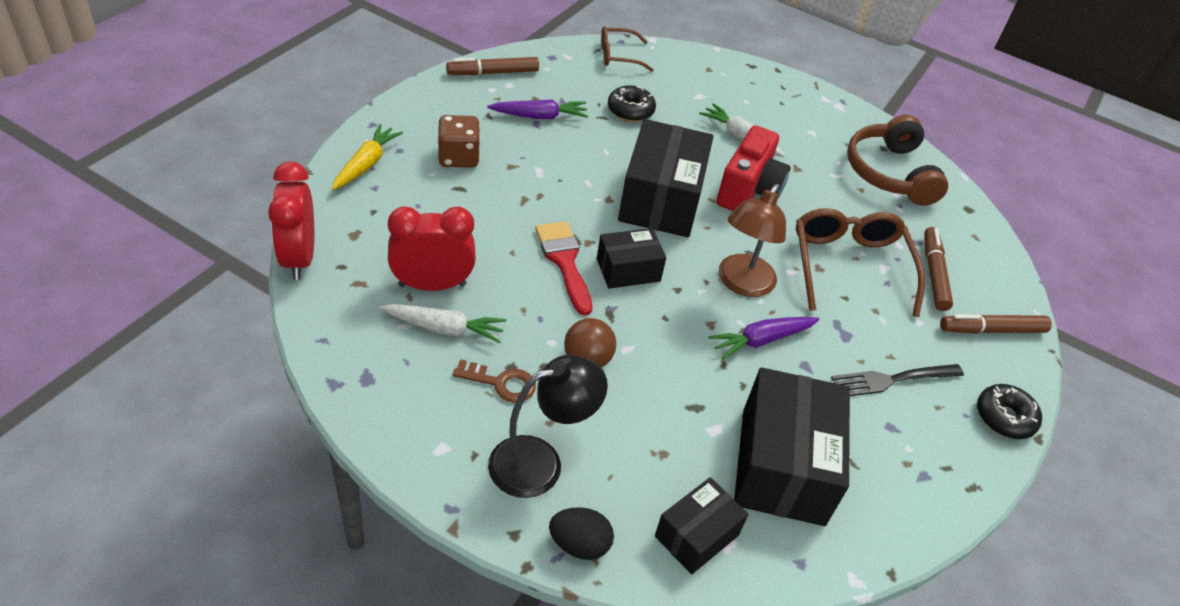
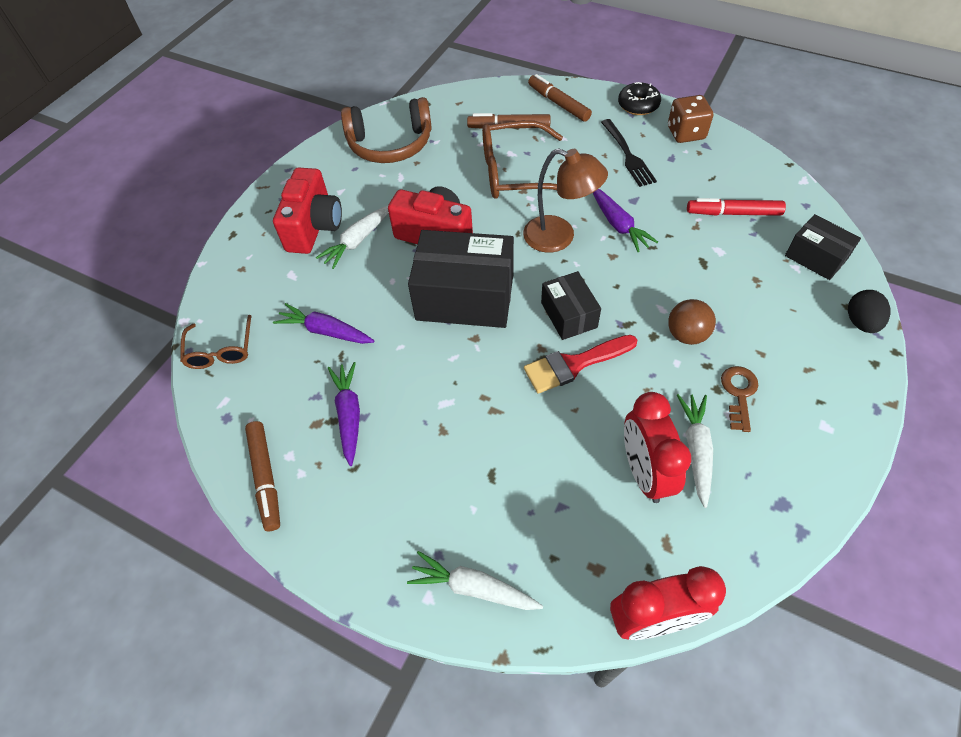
camera: 85 degrees left, 10 degrees up
(366, 164) = (473, 587): yellow carrot -> white carrot
(458, 157) = (439, 486): brown dice -> brown dice (686, 133)
(540, 462) = (803, 355): black lamp -> none
(630, 110) = (326, 331): black donut -> purple carrot
(760, 112) = (314, 227): none -> red camera
(782, 465) = (733, 213): black box -> red marker
(991, 330) = (558, 103): brown marker -> brown marker turned 150 degrees clockwise

